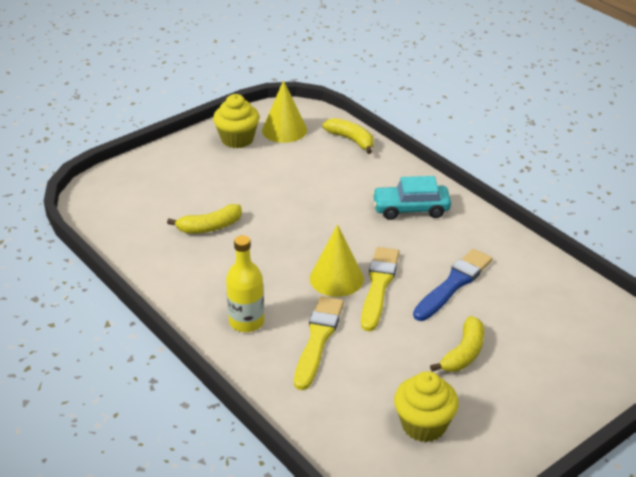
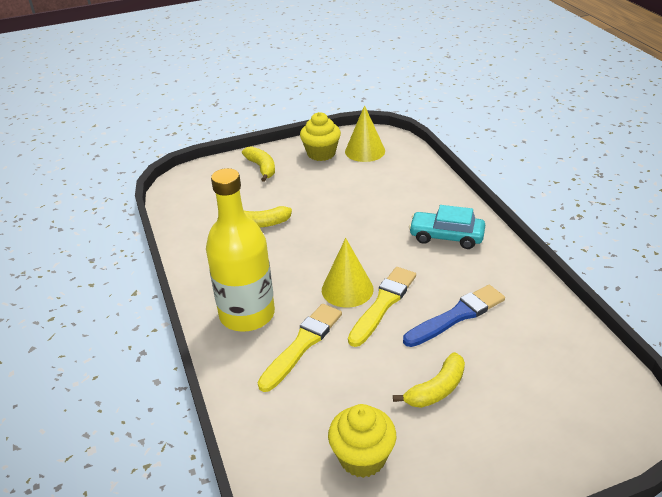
camera: 20 degrees right, 0 degrees up
(246, 322) = (247, 314): yellow bottle -> yellow bottle, size x1.67
(351, 140) = (419, 167): yellow banana -> yellow banana (261, 168)

